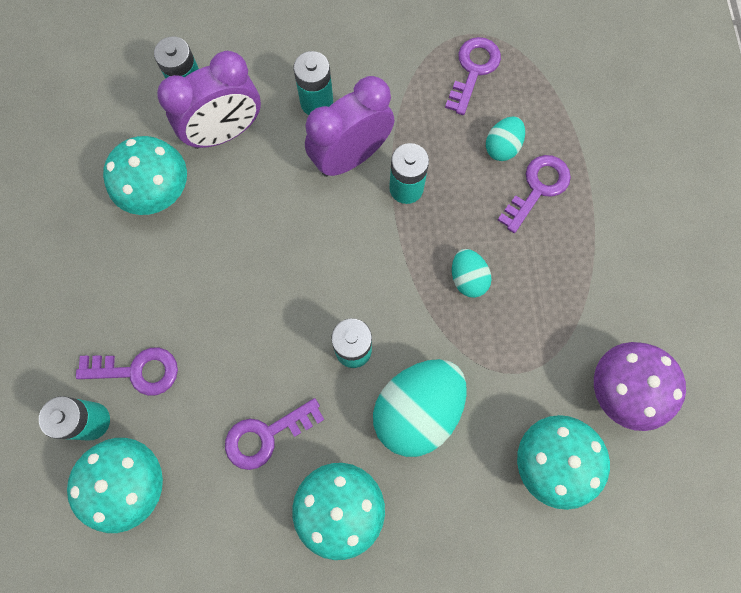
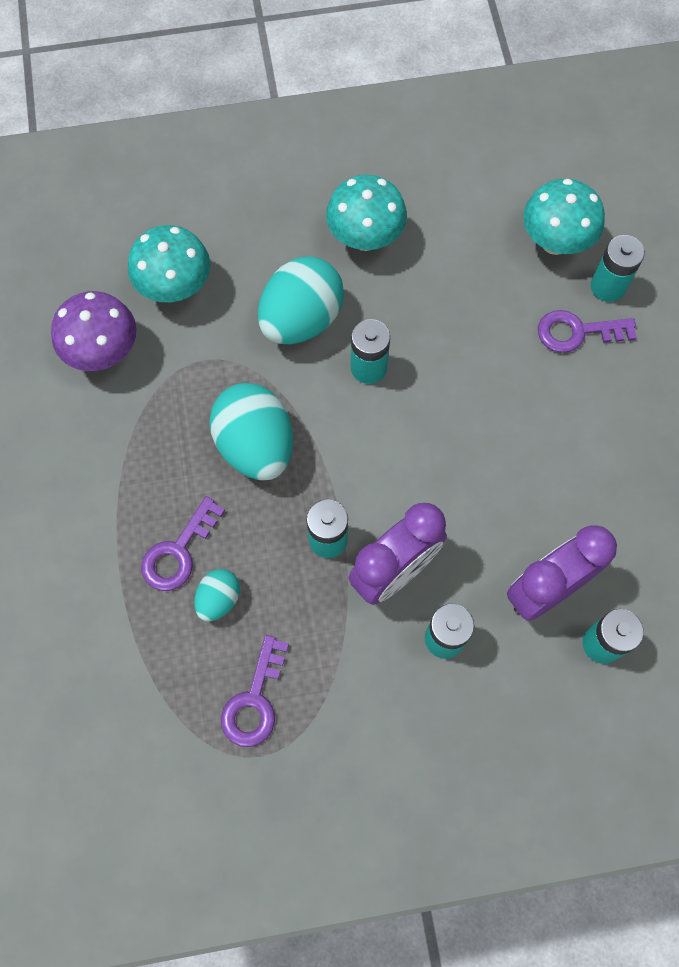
camera: 175 degrees right, 5 degrees down
(159, 193) = (603, 510): turquoise mushroom -> none
(266, 436) = (442, 287): purple key -> none
(468, 278) = (255, 446): turquoise egg -> turquoise egg, size x1.97

